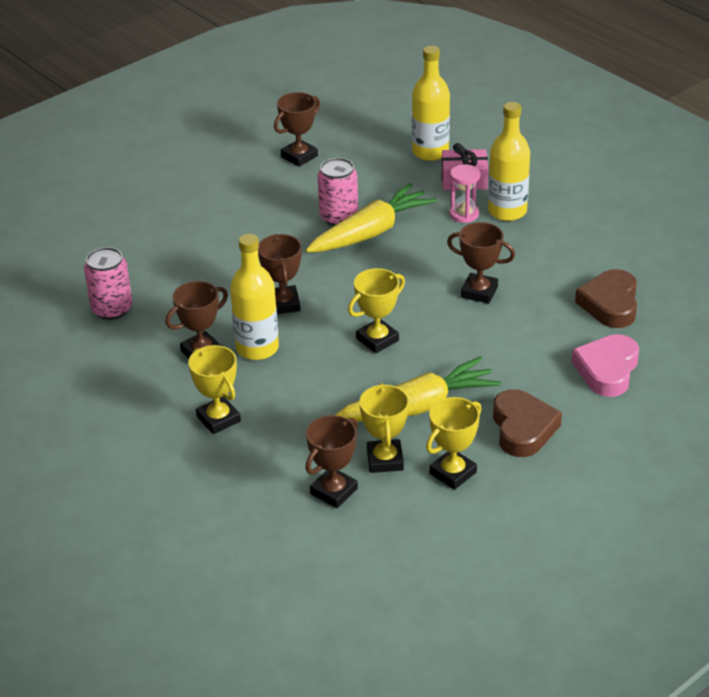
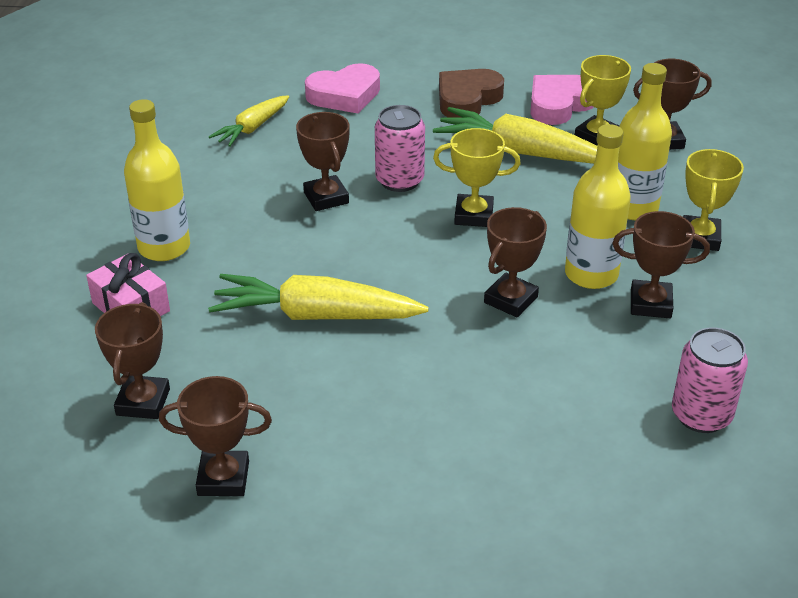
camera: 135 degrees left, 0 degrees up
(338, 217) = (317, 356): pink can -> pink can (399, 180)
(382, 156) = (143, 402): none -> brown trophy
(430, 152) = (91, 367): yellow bottle -> yellow bottle (633, 208)
(453, 473) = (559, 105): yellow trophy -> pink heart
(464, 214) = (203, 272): pink hourglass -> none
(610, 304) = (252, 128): brown heart -> yellow carrot

